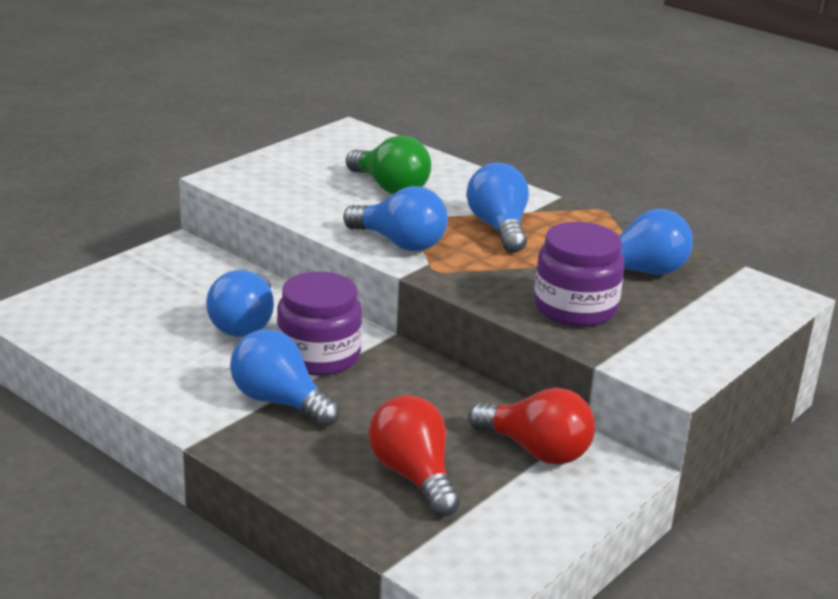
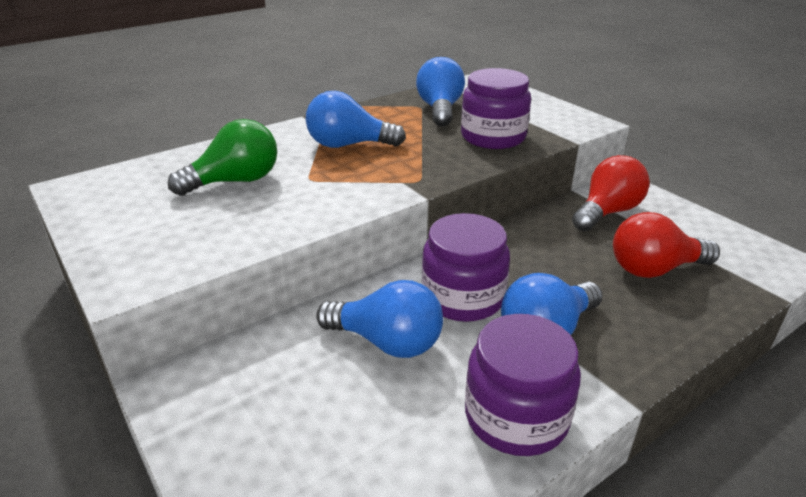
camera: 75 degrees left, 5 degrees up
(167, 386) = (516, 416): none -> purple jar
(400, 243) = (359, 190): blue light bulb -> none

